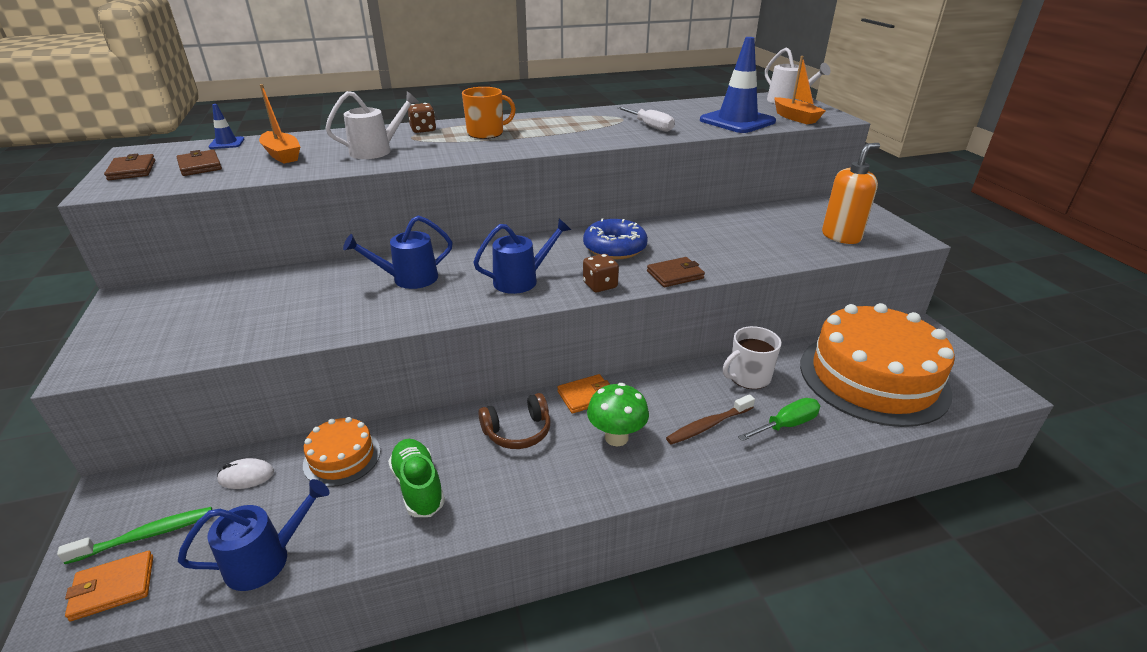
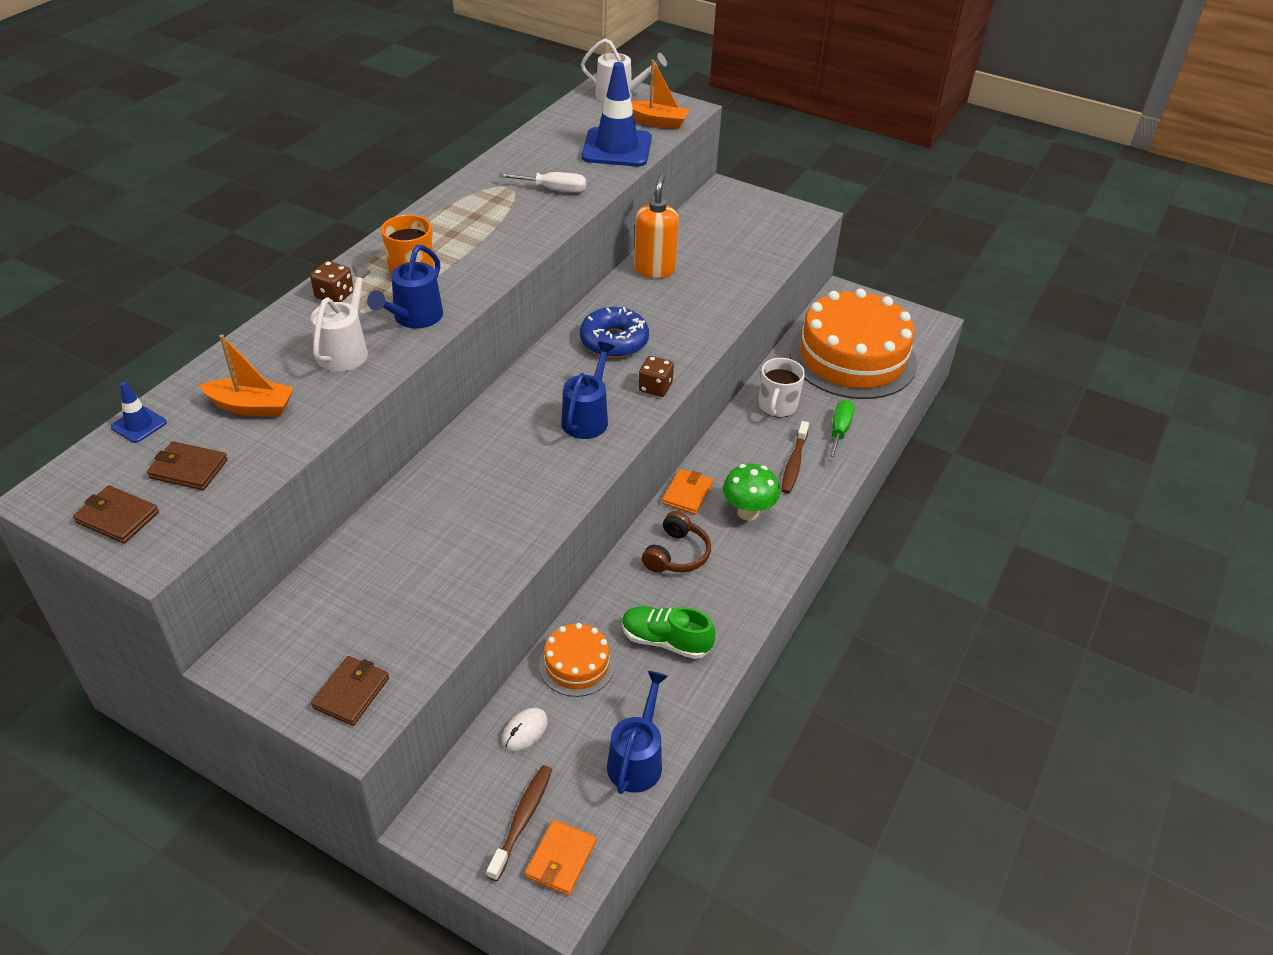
camera: 45 degrees left, 10 degrees up
(147, 535) = (522, 819): green toothbrush -> brown toothbrush
(408, 279) = (489, 473): blue watering can -> blue watering can (414, 318)
(675, 275) = (696, 345): brown wallet -> brown wallet (351, 693)
(841, 236) = (765, 238): orange soap dispenser -> orange soap dispenser (654, 269)

